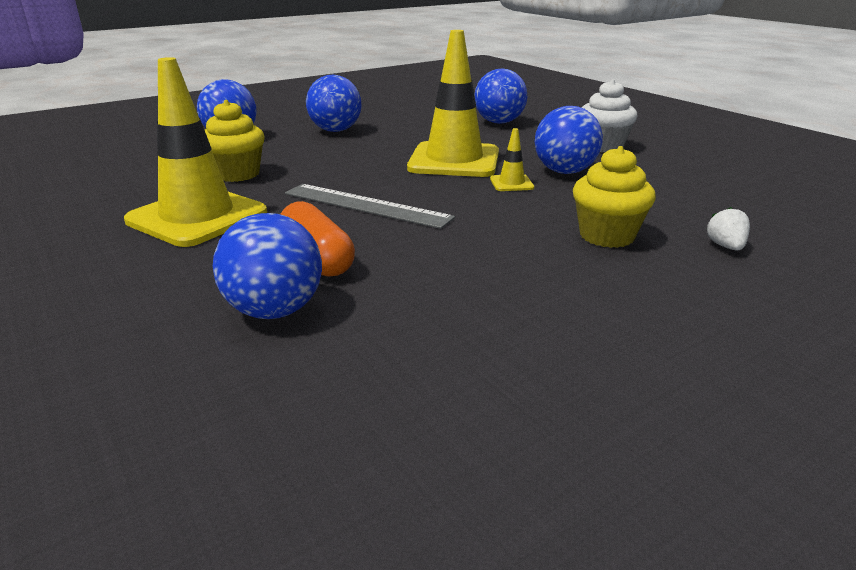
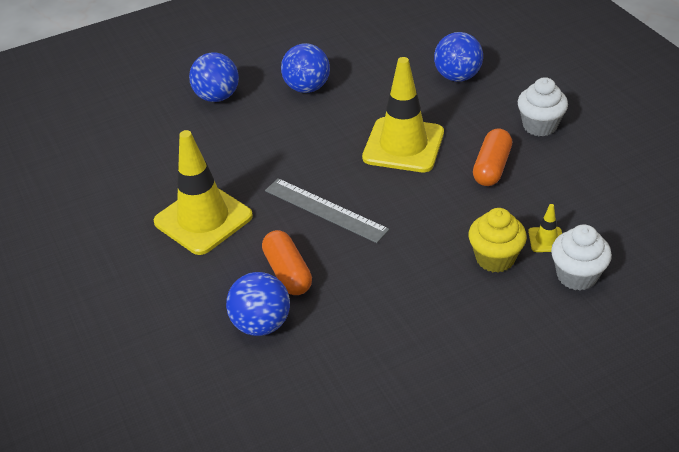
camera: 10 degrees right, 15 degrees up
(237, 174) = (227, 160): yellow cupcake -> none
(511, 183) = (443, 183): yellow traffic cone -> yellow traffic cone (546, 240)
(564, 172) = (491, 167): blue ball -> orange capsule
(725, 246) = (576, 276): white strawberry -> white cupcake

